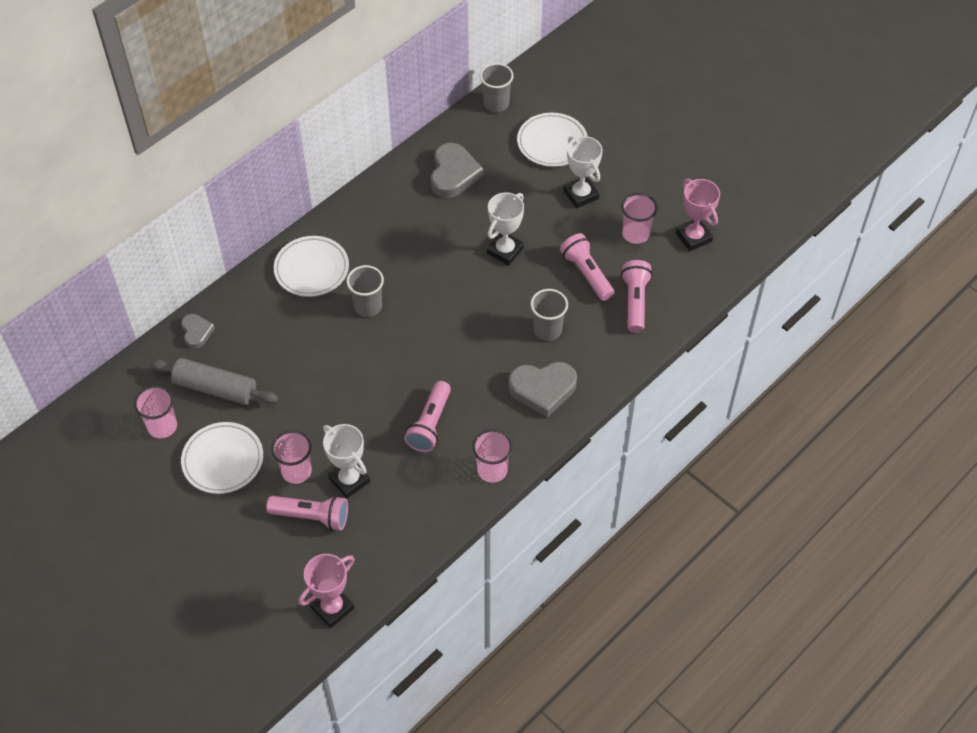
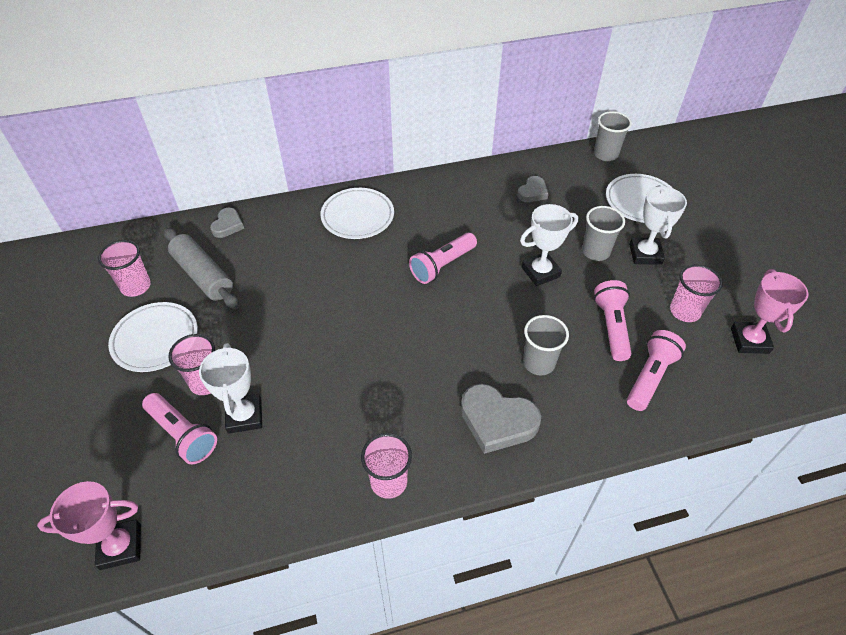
camera: 30 degrees right, 5 degrees down
(368, 306) = (382, 266): grey cup -> grey cup (595, 252)
(430, 424) = (360, 400): pink flashlight -> pink flashlight (442, 265)
(453, 174) = (532, 192): grey heart -> grey heart, size x0.57

